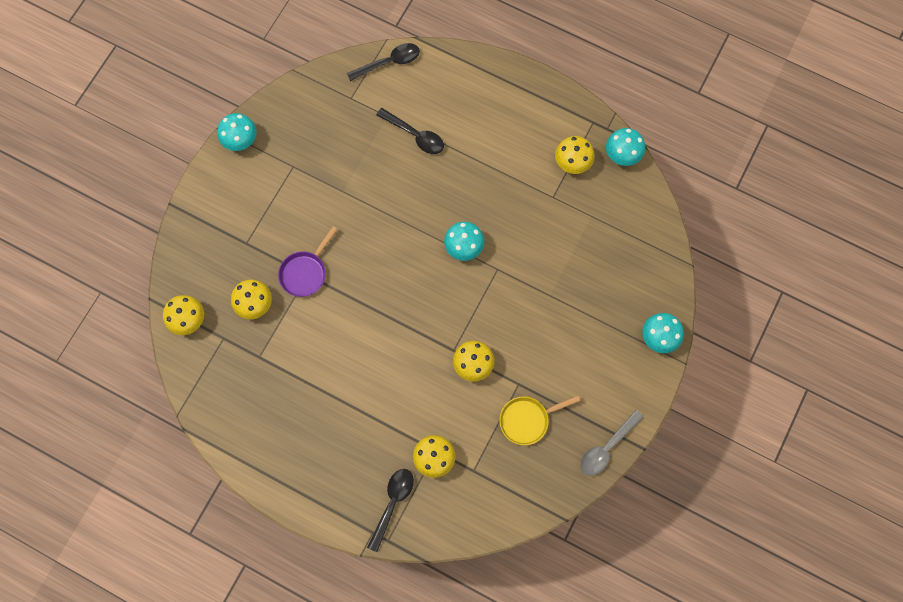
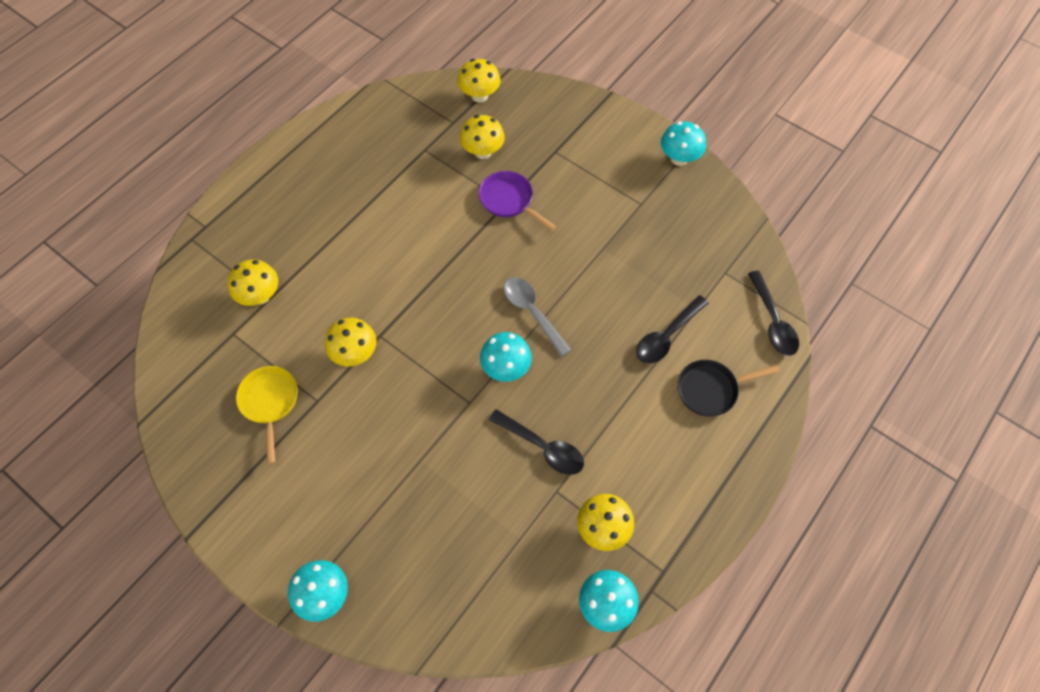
camera: 100 degrees right, 10 degrees down
(392, 503) = (227, 248): black spoon -> black spoon (543, 447)
(454, 101) = (711, 389): none -> black pan
(607, 448) = (204, 491): grey spoon -> grey spoon (532, 312)

